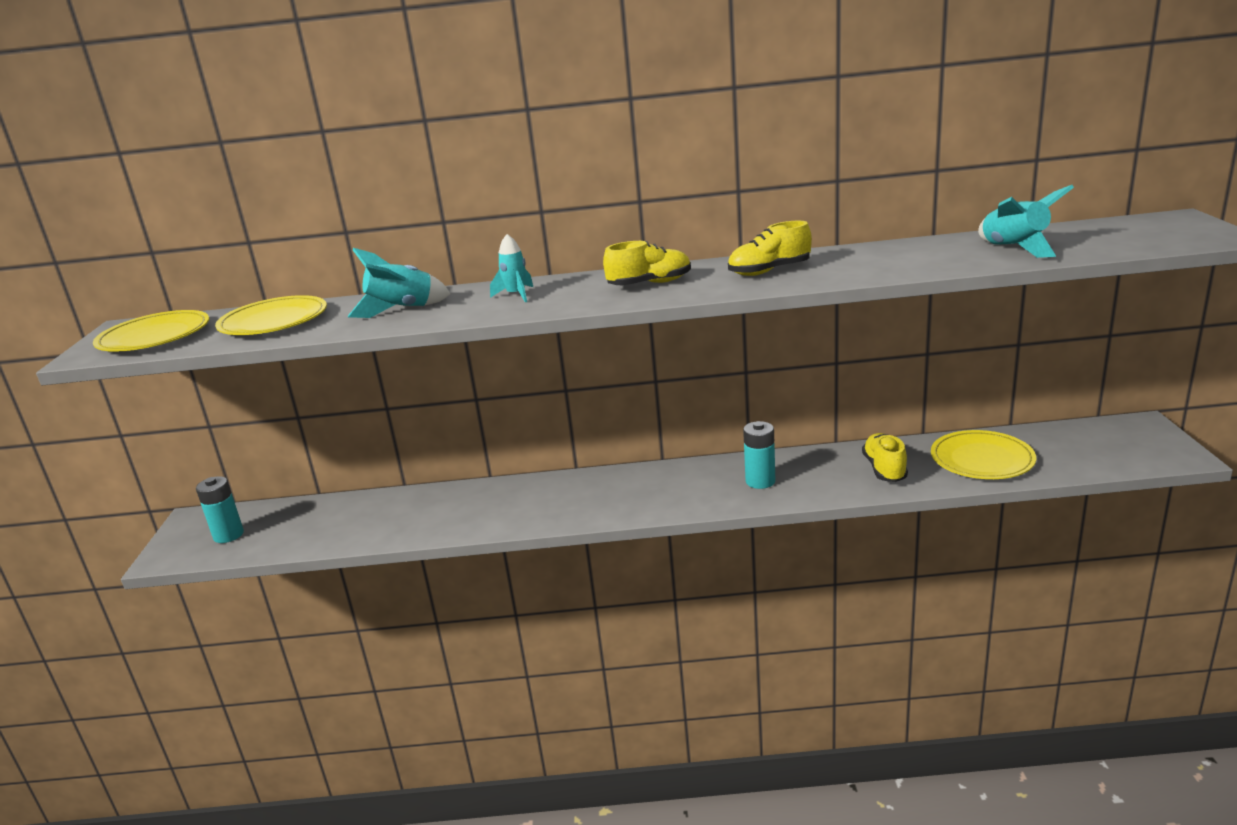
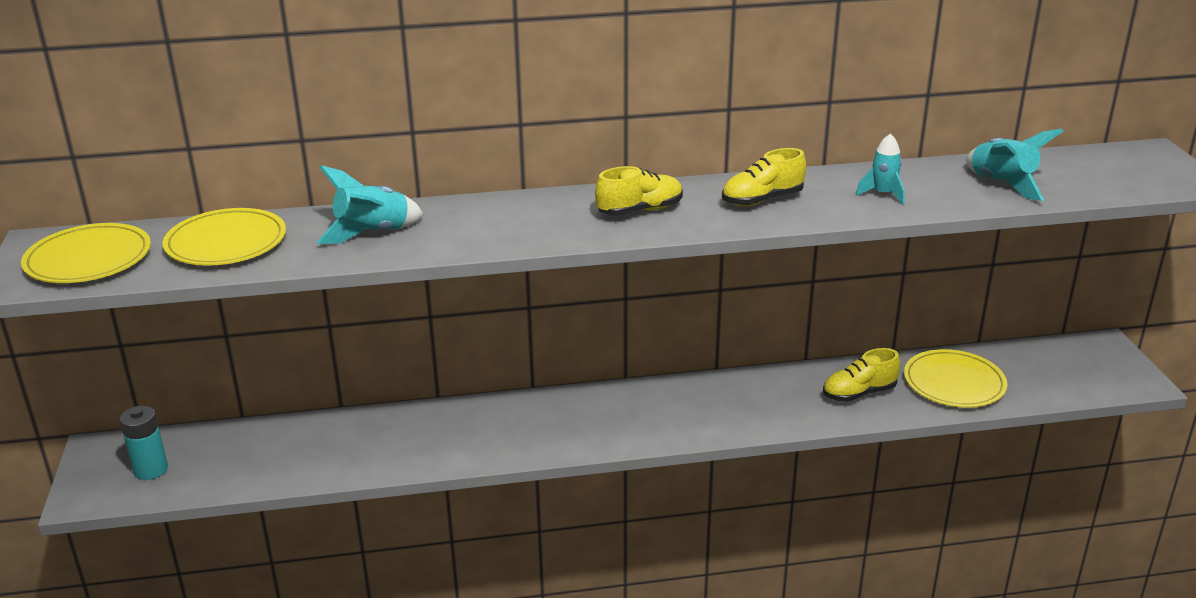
camera: 10 degrees left, 5 degrees up
(516, 295) = (497, 218): turquoise rocket -> turquoise rocket (883, 194)
(760, 481) = (734, 406): turquoise battery -> none
(884, 469) = (859, 393): yellow shoe -> yellow shoe turned 105 degrees counterclockwise

